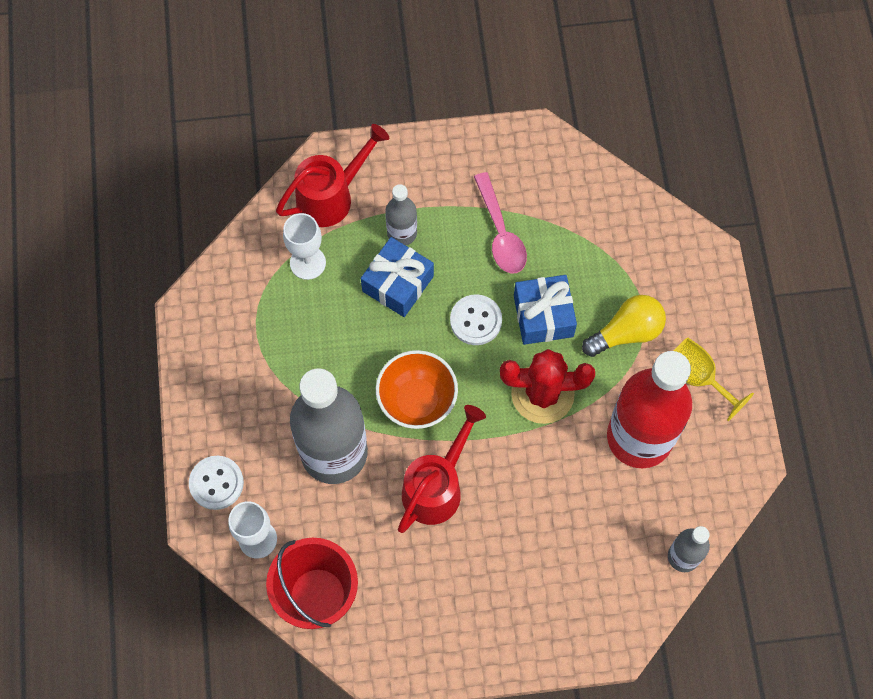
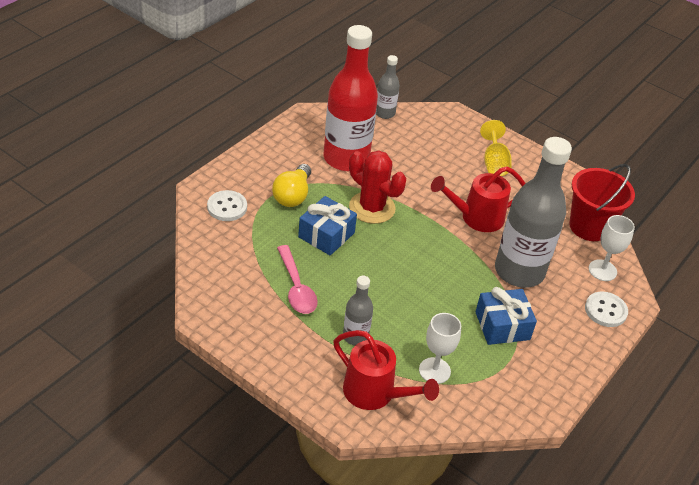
camera: 140 degrees left, 25 degrees down
(332, 196) = (375, 394): red watering can -> red watering can turned 150 degrees counterclockwise
(398, 284) = (390, 314): blue gift -> blue gift (502, 326)
(417, 401) = (445, 256): orange bowl -> none
(476, 320) = (366, 262): white button -> white button (227, 207)
(500, 233) = (296, 287): pink spoon -> pink spoon turned 135 degrees clockwise
(626, 332) = (293, 195): yellow light bulb -> yellow light bulb turned 90 degrees counterclockwise
(697, 377) = (284, 155): yellow goblet -> yellow goblet (494, 163)

